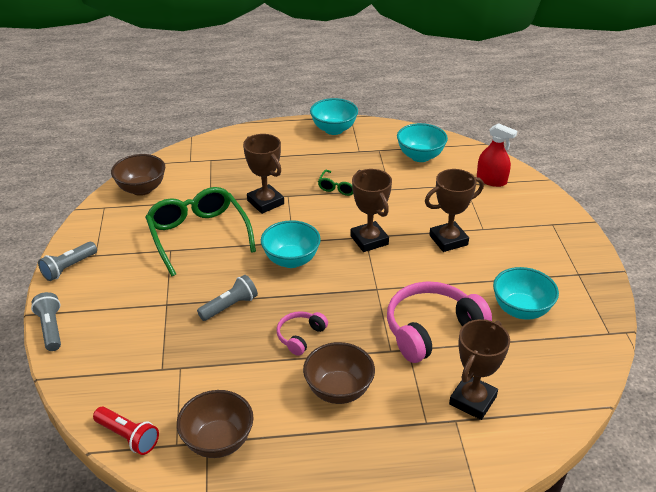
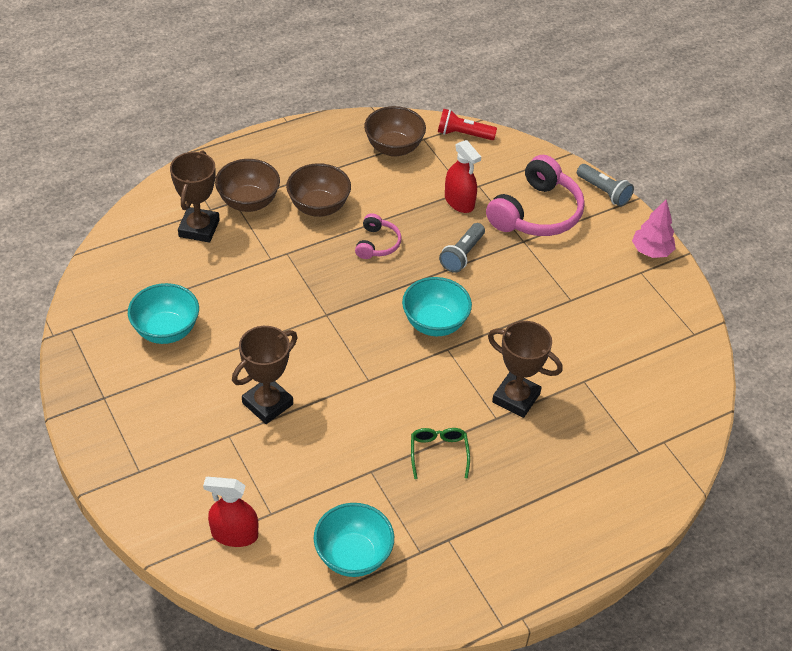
camera: 155 degrees right, 10 degrees up
(68, 268) = (651, 251): grey flashlight -> pink tree
(142, 189) = (678, 373): brown bowl -> brown bowl (248, 202)
(194, 357) = (459, 201): none -> red spray bottle
(198, 235) = (557, 326): green glasses -> none
(334, 130) = (511, 580): turquoise bowl -> none
(369, 240) = (361, 376): brown trophy -> none
(431, 329) = (254, 284): pink headphones -> pink headphones (536, 213)

